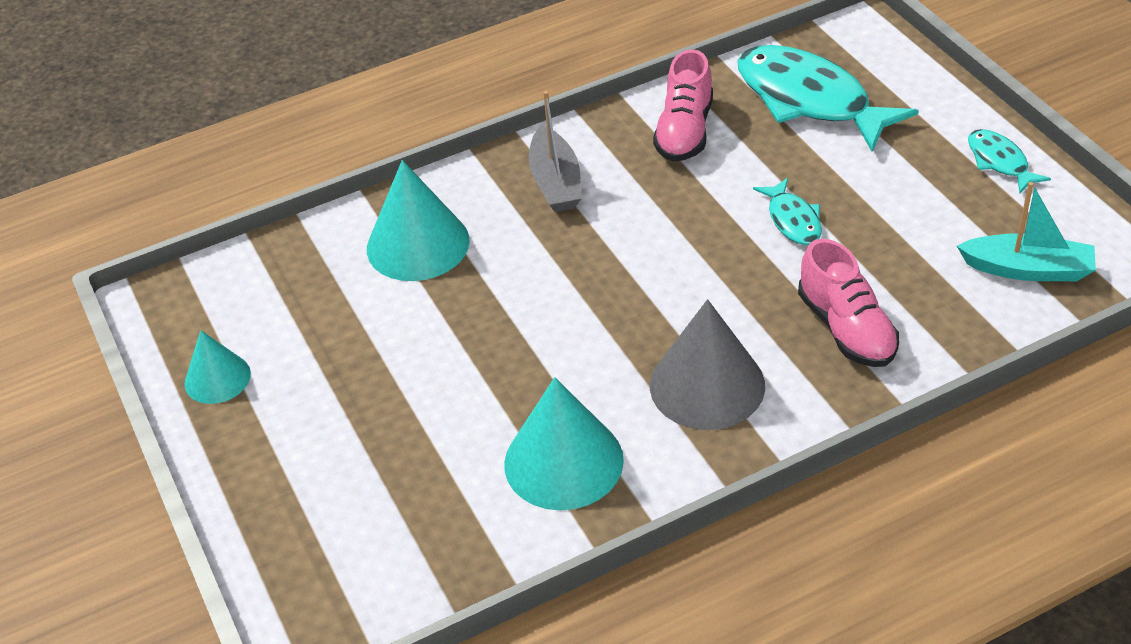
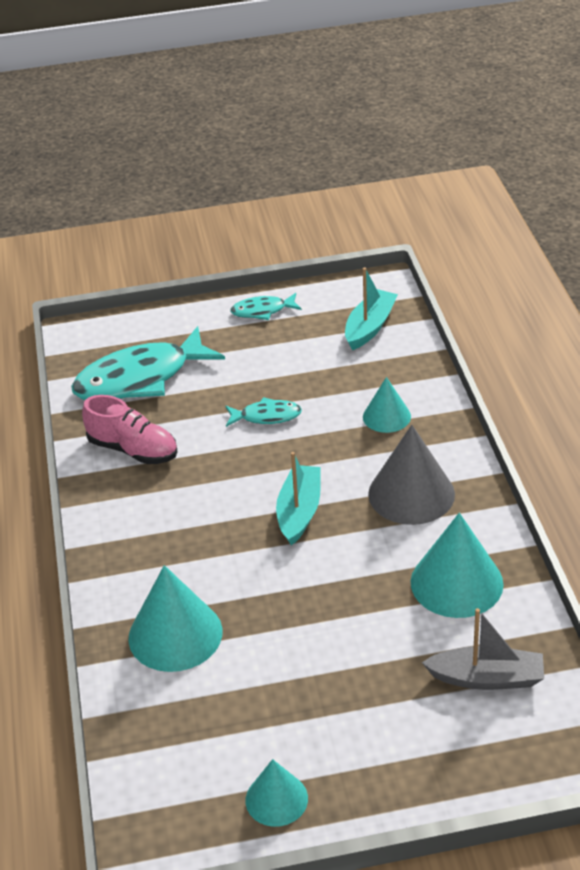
camera: 75 degrees left, 5 degrees down
(555, 182) = (148, 534): grey boat -> grey boat (487, 678)
(636, 291) = (299, 512): none -> turquoise boat
(846, 328) = (386, 416): pink shoe -> turquoise cone

